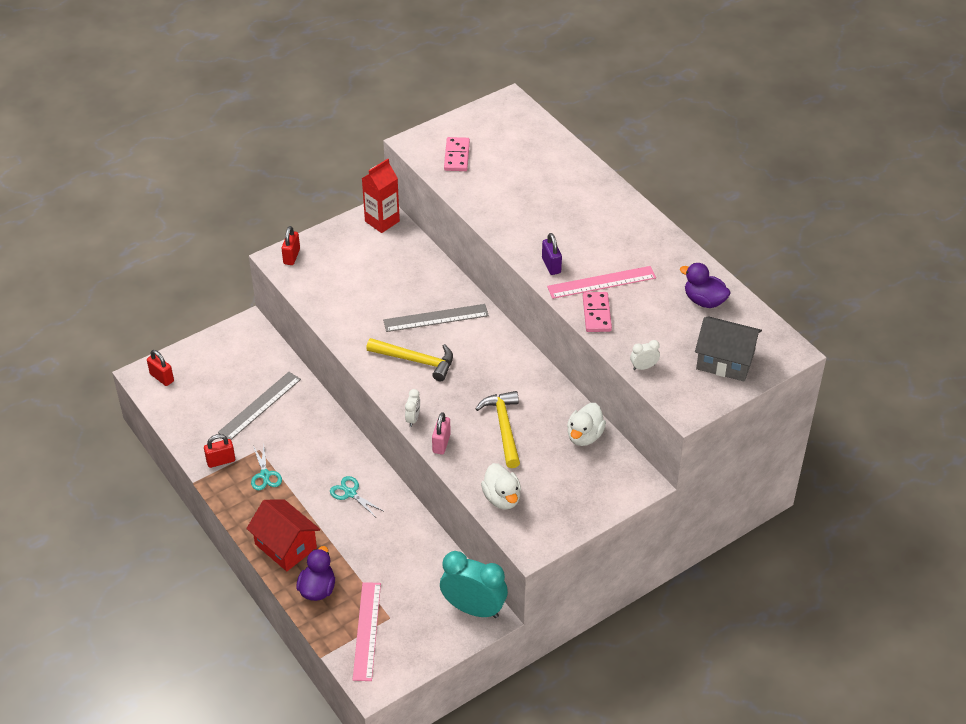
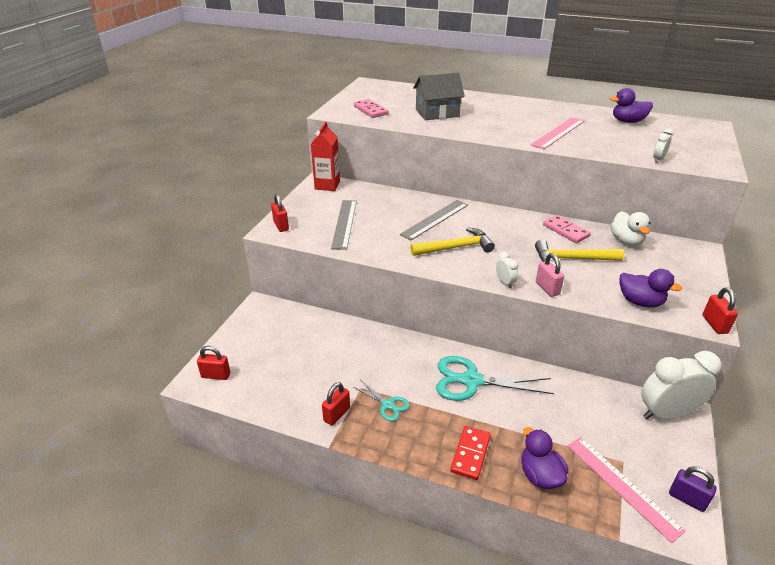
camera: 35 degrees left, 10 degrees down
(260, 406) = (327, 355): grey ruler -> grey ruler (344, 223)
(286, 546) = (470, 454): red house -> red domino
(350, 493) = (472, 381): turquoise scissors -> turquoise scissors, size x1.91
(473, 609) = (666, 414): turquoise clock -> white clock
(502, 498) = (640, 302): white duck -> purple duck
(504, 428) = (572, 259): yellow hammer -> yellow hammer turned 45 degrees counterclockwise
(533, 550) = (714, 324): none -> red padlock
(551, 265) = (515, 136): purple padlock -> purple padlock (687, 499)
(596, 314) = (583, 146): pink domino -> pink domino (565, 231)
(725, 361) = (692, 140): grey house -> grey house (437, 113)

